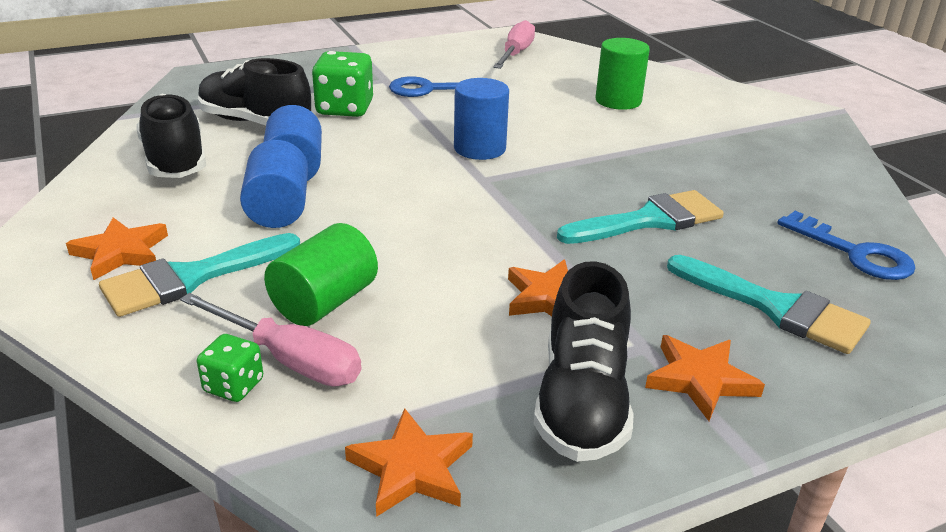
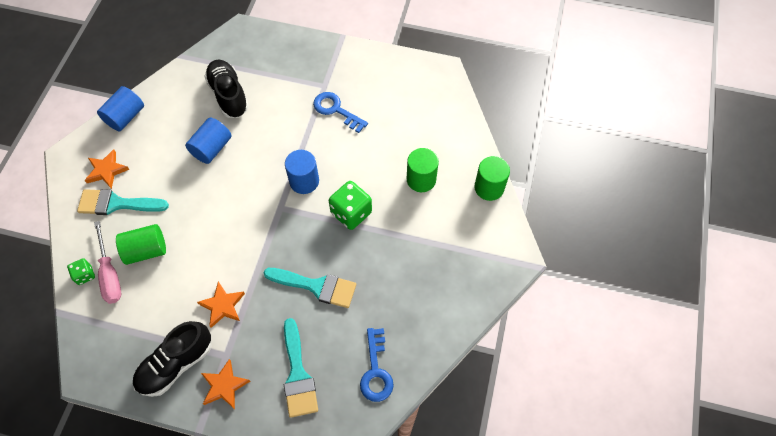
camera: 40 degrees right, 30 degrees up
(175, 160) = (172, 111): black shoe -> none
(278, 209) = (180, 176): blue cylinder -> blue cylinder (125, 117)
(344, 109) = (278, 105): green dice -> green dice (351, 213)
(411, 468) = (101, 351): orange star -> none
(515, 54) = (421, 95): pink screwdriver -> none
(696, 83) = (489, 188): none -> green cylinder

